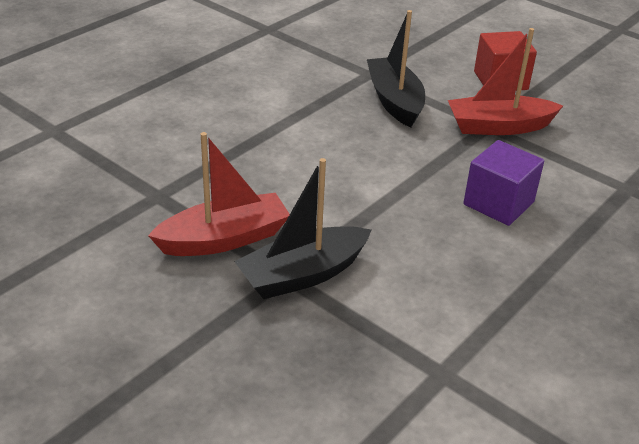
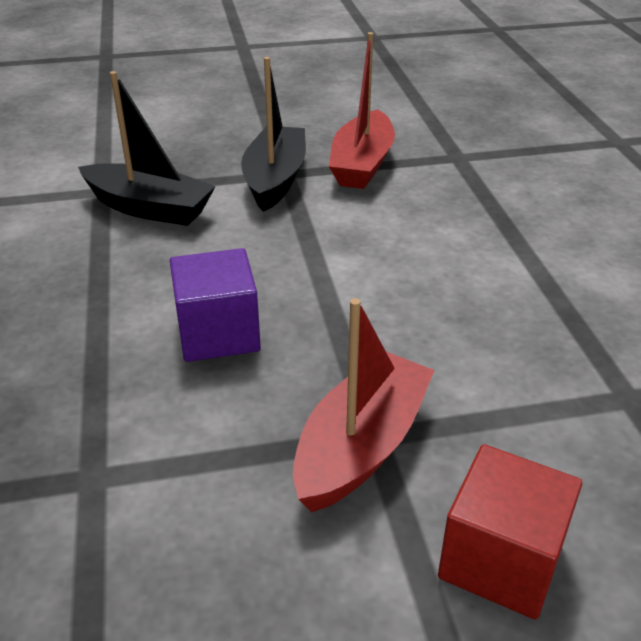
camera: 130 degrees right, 0 degrees up
(394, 101) = (521, 378): black boat -> black boat (149, 208)

